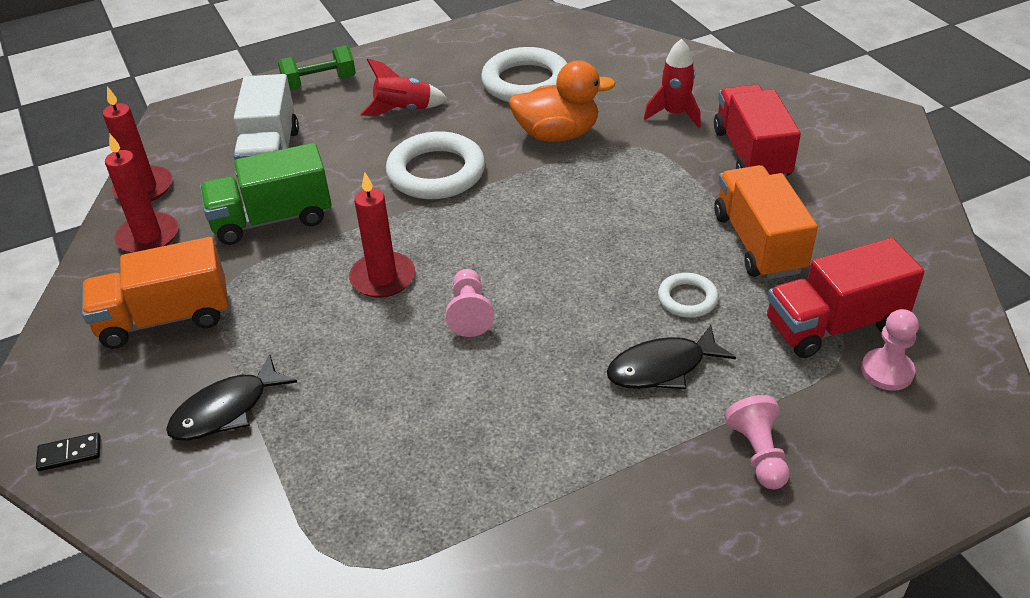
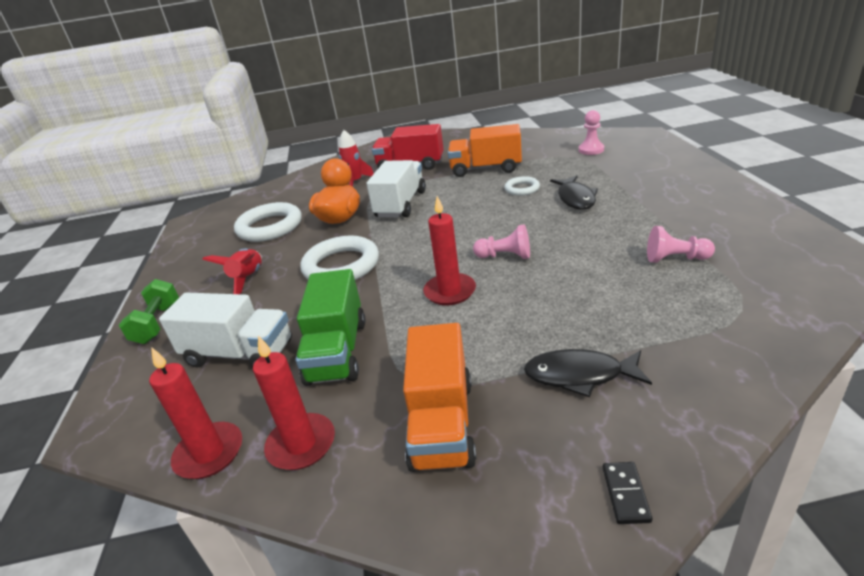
camera: 70 degrees left, 10 degrees down
(226, 410) = (579, 375): black fish -> black fish turned 120 degrees clockwise
(608, 179) = (401, 204): none -> white truck
(758, 453) = (643, 180): pink pawn -> pink pawn (675, 259)
(834, 324) = (556, 157): red truck -> none

